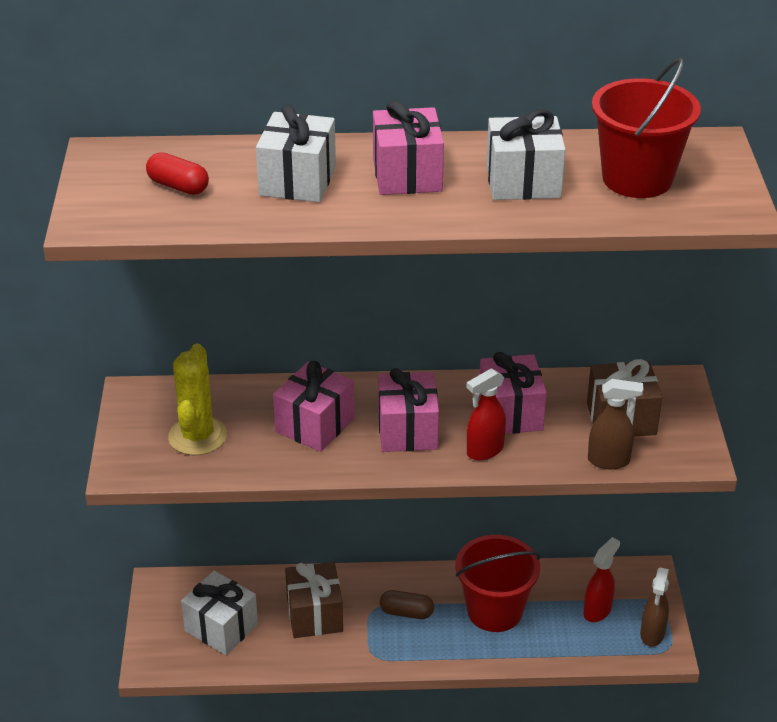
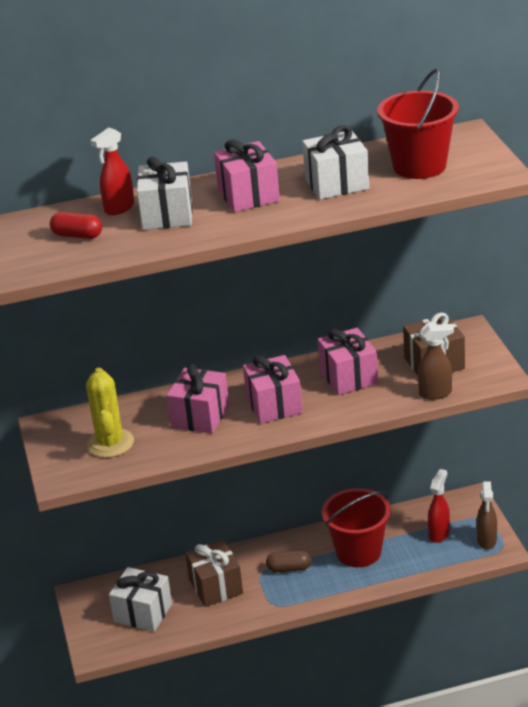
camera: 10 degrees left, 5 degrees down
(484, 451) = (338, 406): red spray bottle -> red spray bottle (119, 208)

